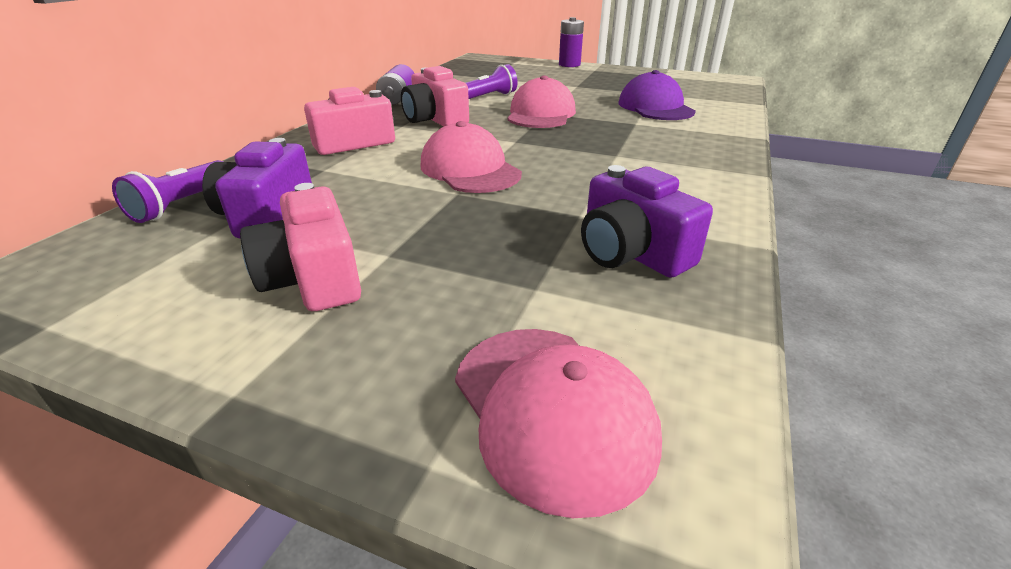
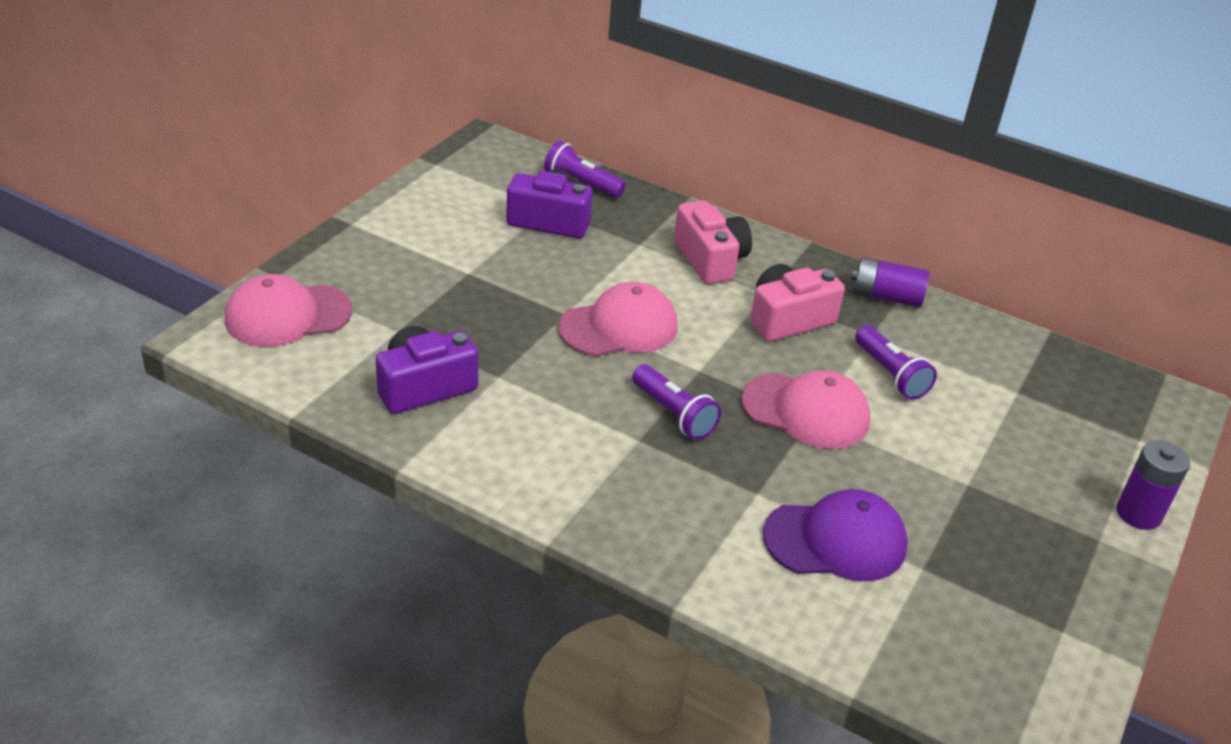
camera: 95 degrees right, 5 degrees up
(313, 278) = (449, 243): pink camera -> none
(576, 146) = (673, 414): none -> purple flashlight

